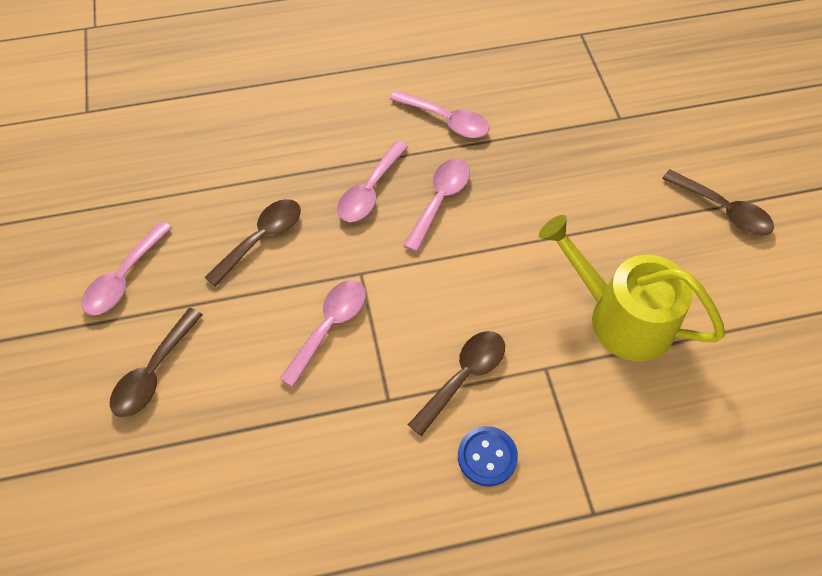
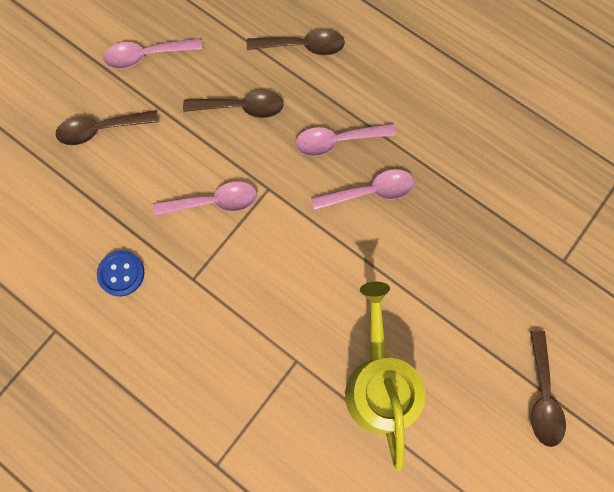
camera: 50 degrees right, 15 degrees up
(446, 120) = (444, 142): pink spoon -> none
(463, 377) = (246, 312): brown spoon -> brown spoon (303, 46)
(487, 457) = (202, 369): blue button -> blue button (121, 273)

